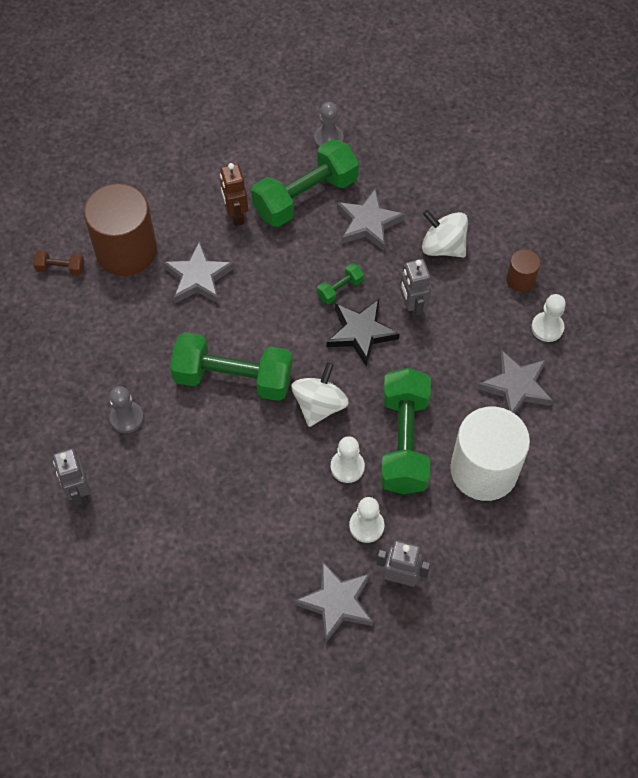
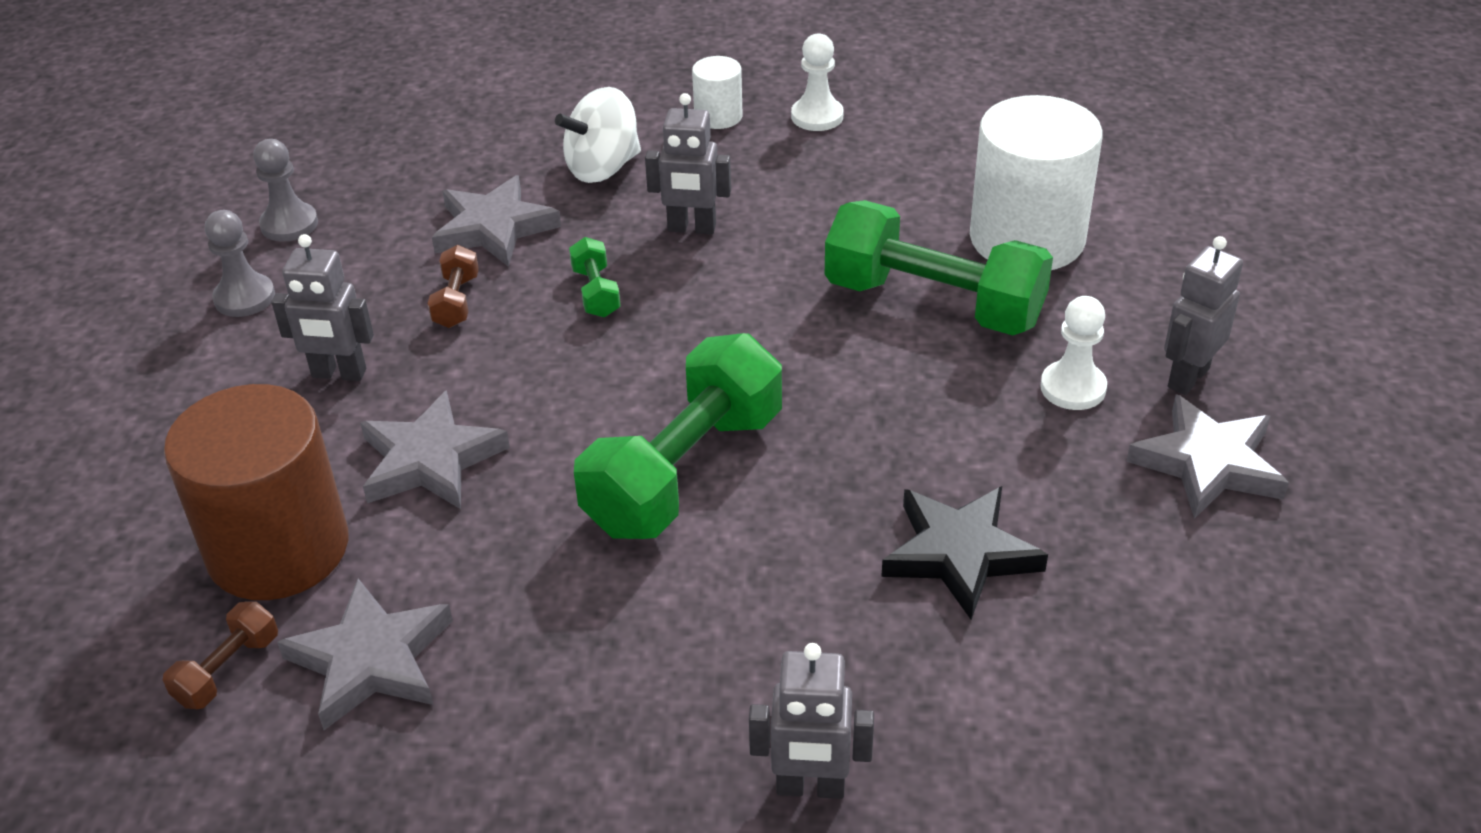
camera: 65 degrees left, 20 degrees down
(127, 418) = (674, 655): grey pawn -> grey pawn (244, 298)
(236, 215) = (339, 374): brown robot -> grey robot
(305, 196) = (378, 280): green dumbbell -> none
(305, 235) = (456, 301): none -> brown dumbbell
(319, 405) = (809, 378): white spinning top -> none
(347, 467) = (948, 379): white pawn -> none
(361, 333) = (698, 293): black star -> black star (960, 554)
(516, 386) = (899, 170): grey star -> grey star (371, 660)
(520, 279) = (718, 116): brown cylinder -> white cylinder

